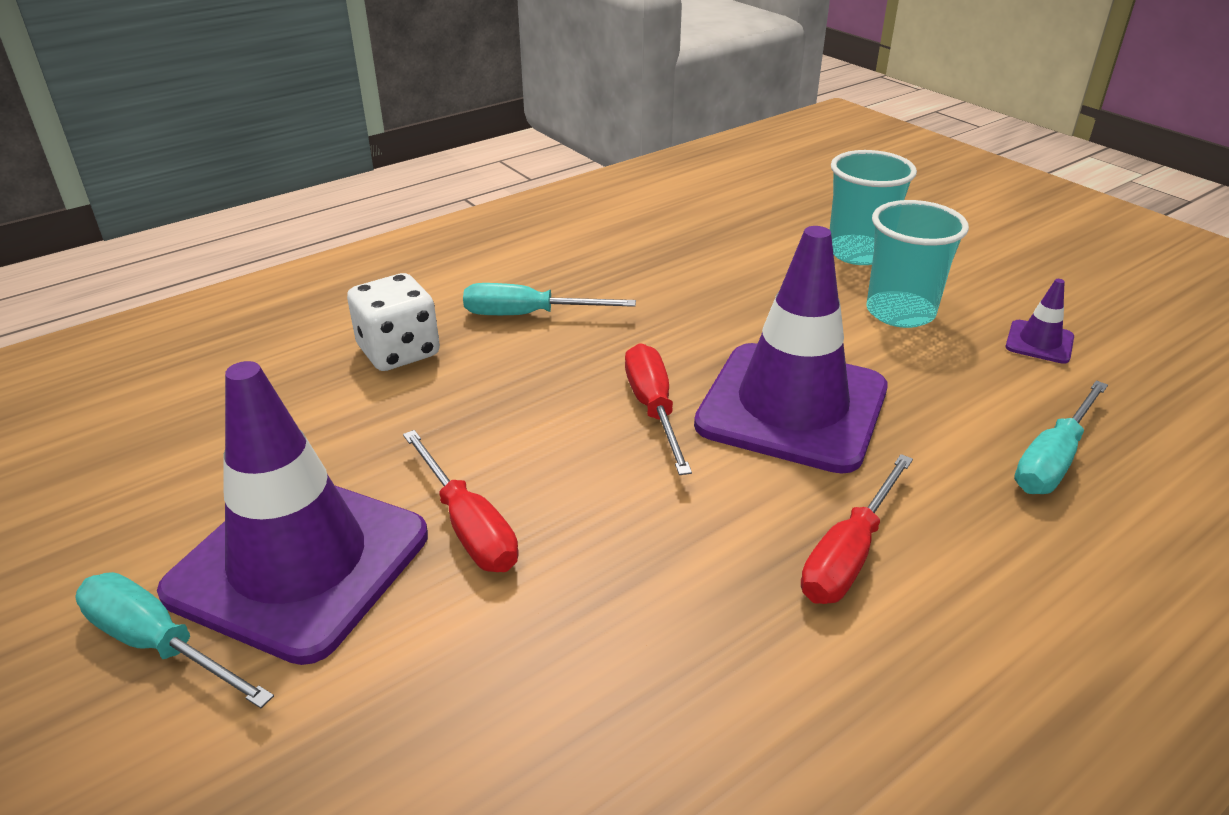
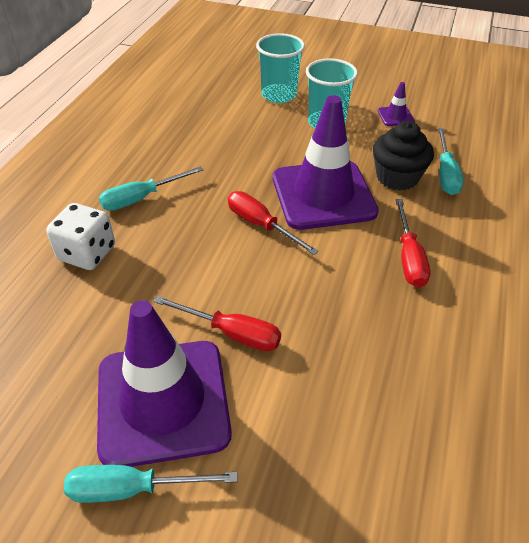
camera: 35 degrees left, 10 degrees up
(949, 430) = (397, 177): none -> black cupcake

